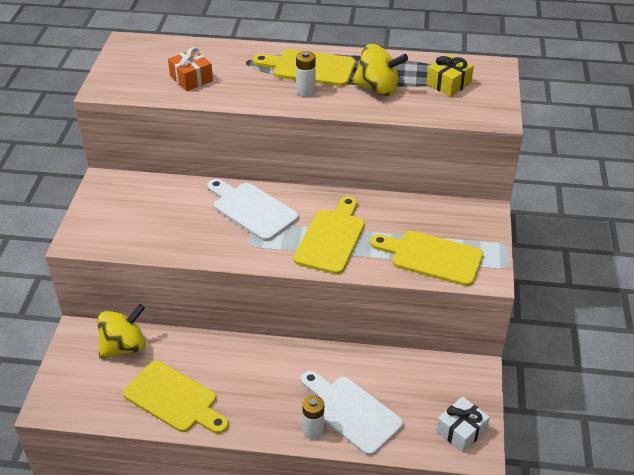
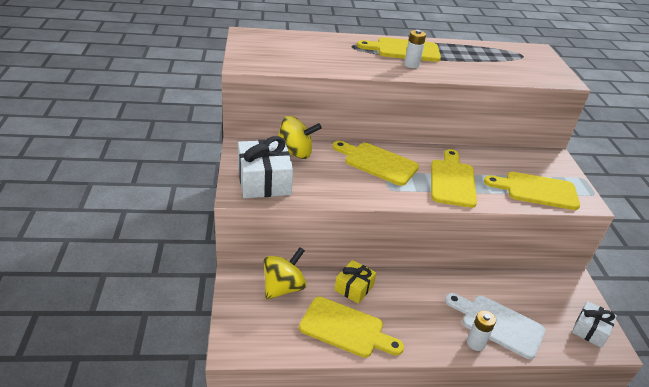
camera: 15 degrees left, 5 degrees down
(110, 226) = (264, 181): none -> white gift
(191, 78) = (314, 57): orange gift -> none
(251, 210) = (377, 163): white cutting board -> yellow cutting board
(377, 89) = (465, 63): yellow spinning top -> yellow spinning top (295, 153)
(449, 84) = (514, 59): yellow gift -> yellow gift (354, 288)

